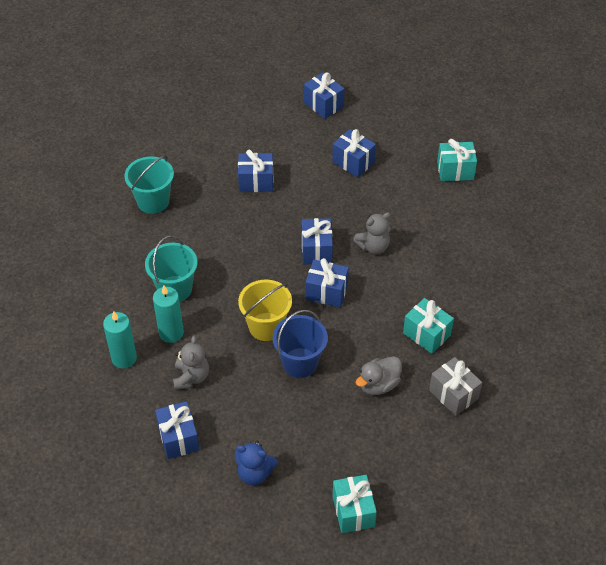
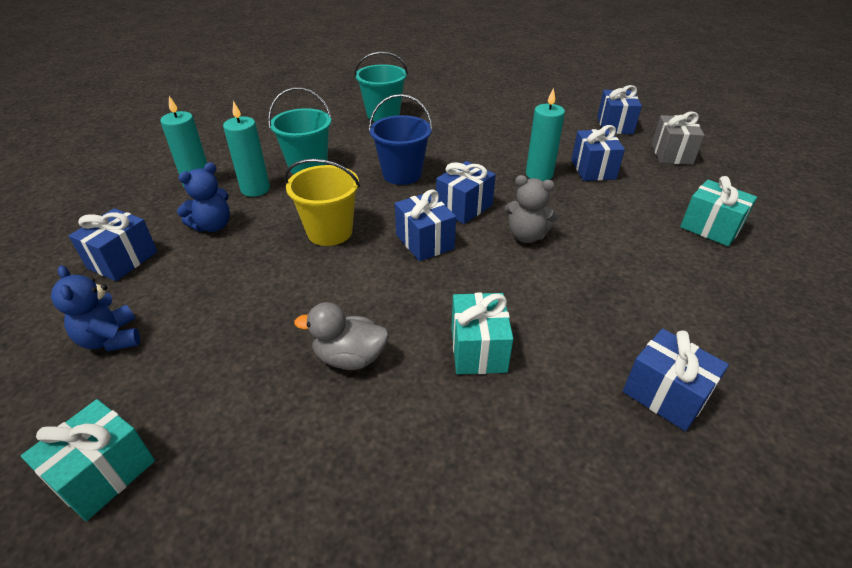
camera: 45 degrees right, 10 degrees down
(191, 377) = (213, 226): grey teddy bear -> blue teddy bear
(256, 182) = (481, 140): blue gift -> blue gift (665, 395)
(300, 362) = (310, 278): blue bucket -> blue bucket (402, 174)
(327, 189) = (539, 174): none -> turquoise candle
(453, 394) = (420, 444): grey gift -> grey gift (671, 154)

